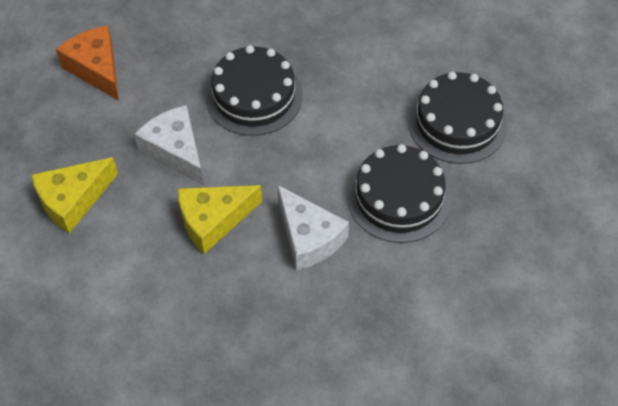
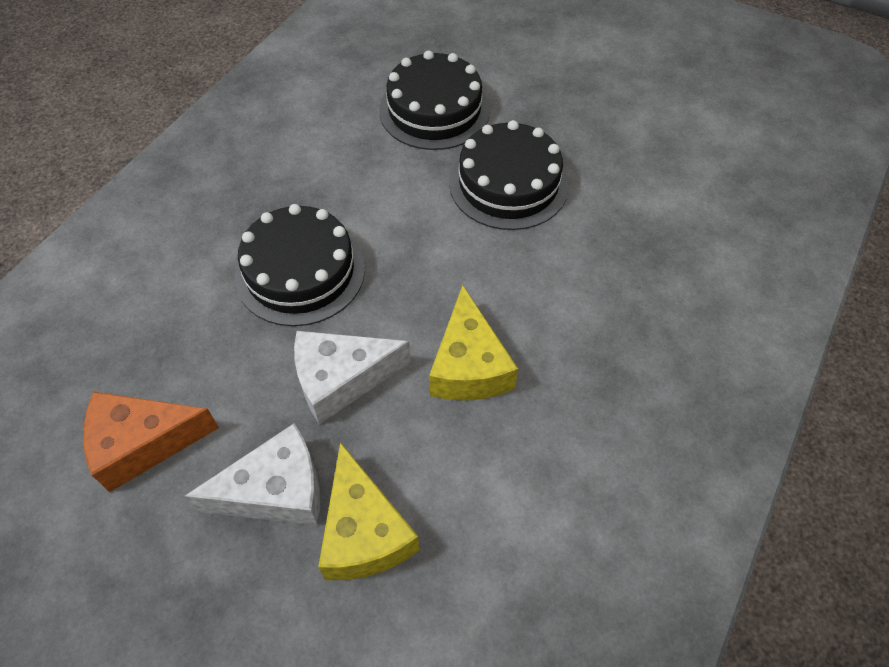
camera: 70 degrees left, 0 degrees up
(308, 238) = (530, 277): white cheese -> white cheese (276, 491)

